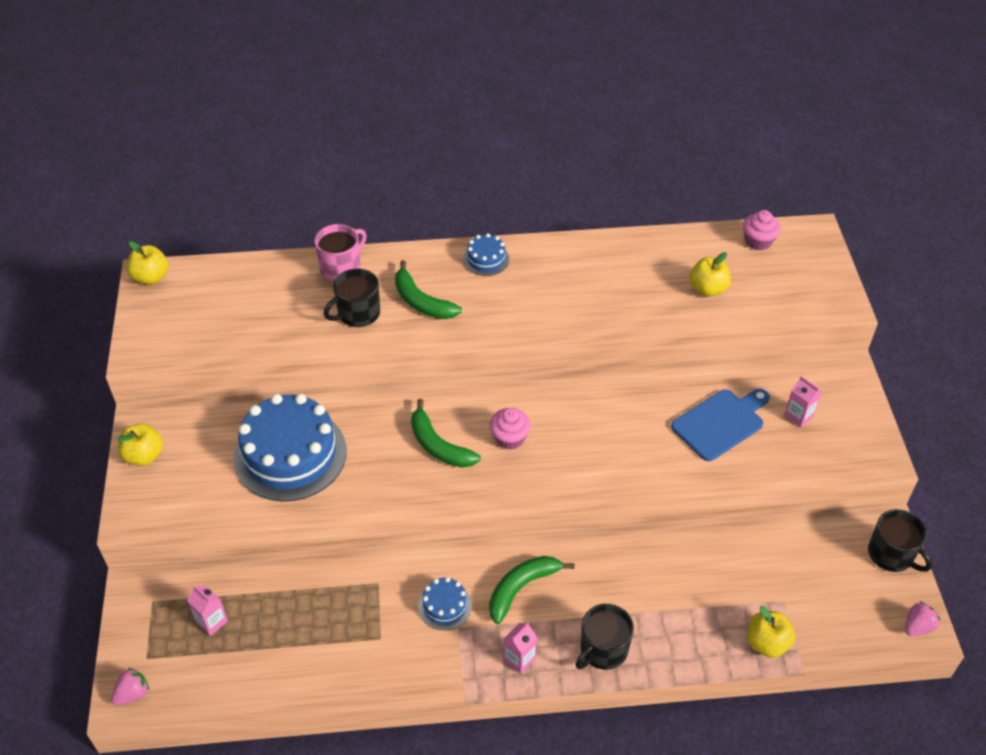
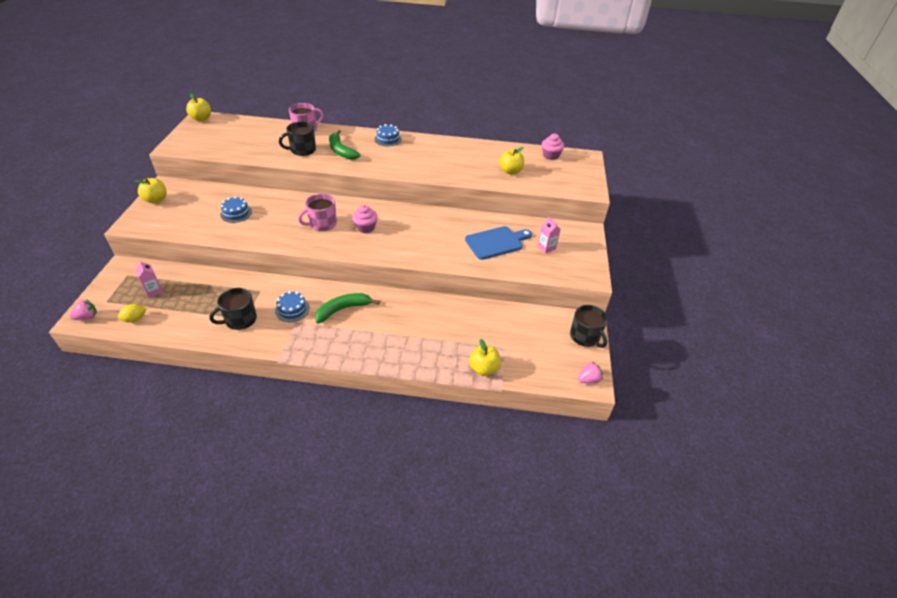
camera: 10 degrees right, 5 degrees down
(210, 680) = (135, 319): none -> yellow lemon
(290, 454) = (236, 213): blue cake -> blue cake, size x0.45
(438, 445) = (322, 223): green banana -> pink mug
(519, 659) = (323, 345): pink carton -> none
(603, 650) = (377, 351): black mug -> black mug (240, 320)

